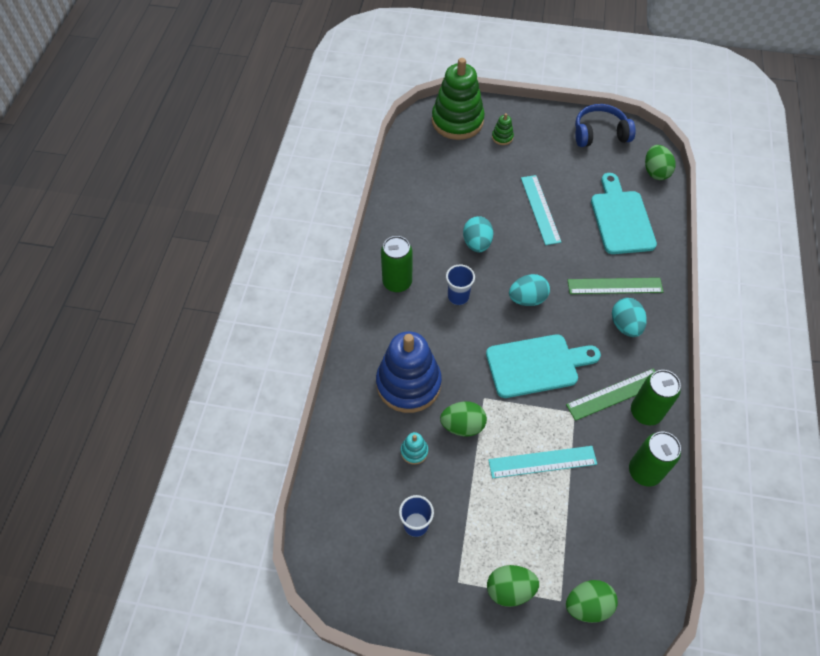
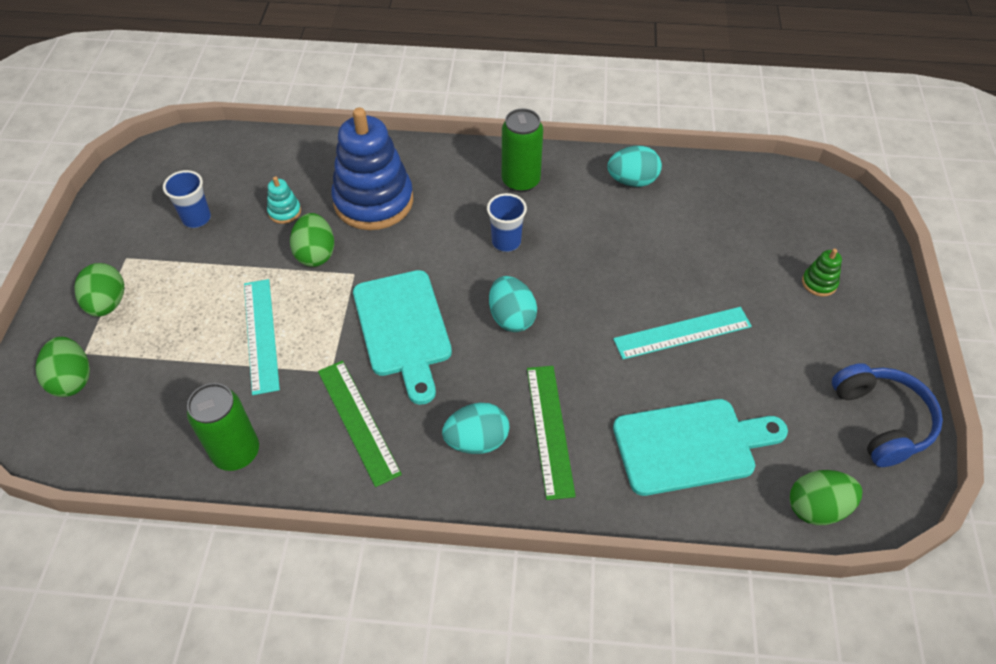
camera: 85 degrees right, 5 degrees down
(457, 121) = (832, 227): green stacking toy -> none
(477, 243) = (600, 258): turquoise egg -> turquoise egg (632, 181)
(645, 412) = (328, 460): green can -> none

